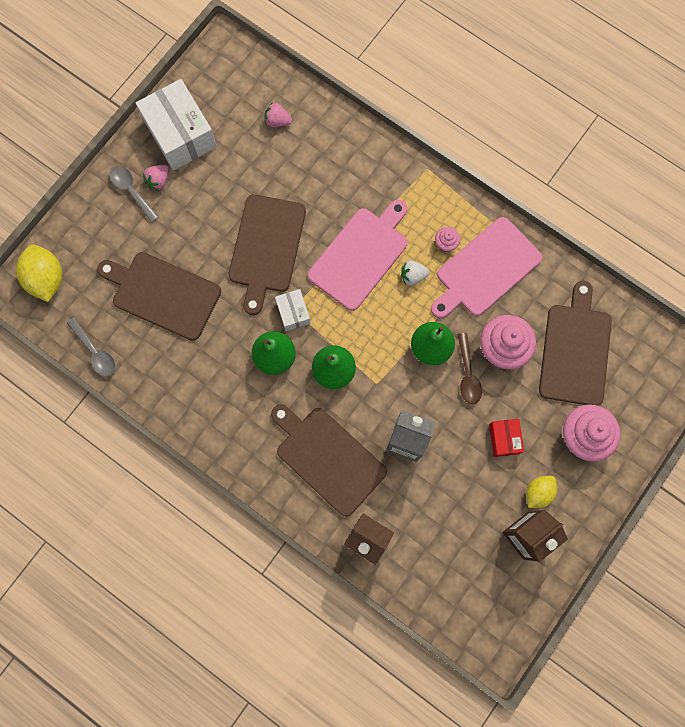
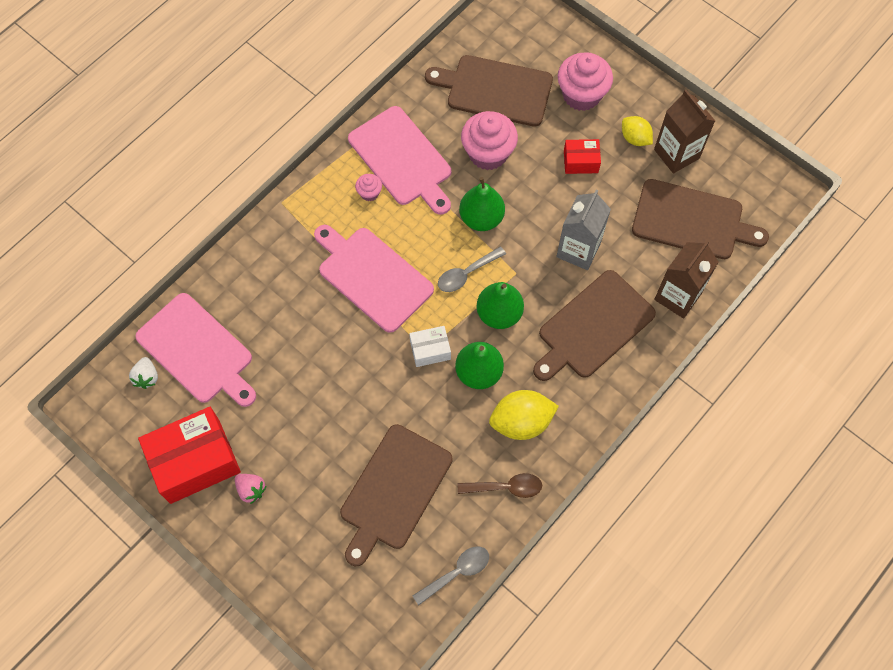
camera: 85 degrees left, 10 degrees down
(46, 279) = (359, 630): yellow lemon -> yellow lemon (521, 422)
(132, 191) = (259, 522): grey spoon -> grey spoon (466, 273)
(180, 134) = (195, 461): white box -> red box
(266, 248) = (351, 373): brown cutting board -> brown cutting board (692, 220)
(277, 121) = (198, 351): pink strawberry -> pink cutting board
(413, 276) = (401, 227): white strawberry -> white strawberry (147, 377)
(467, 374) = (512, 187): brown spoon -> brown spoon (505, 487)

